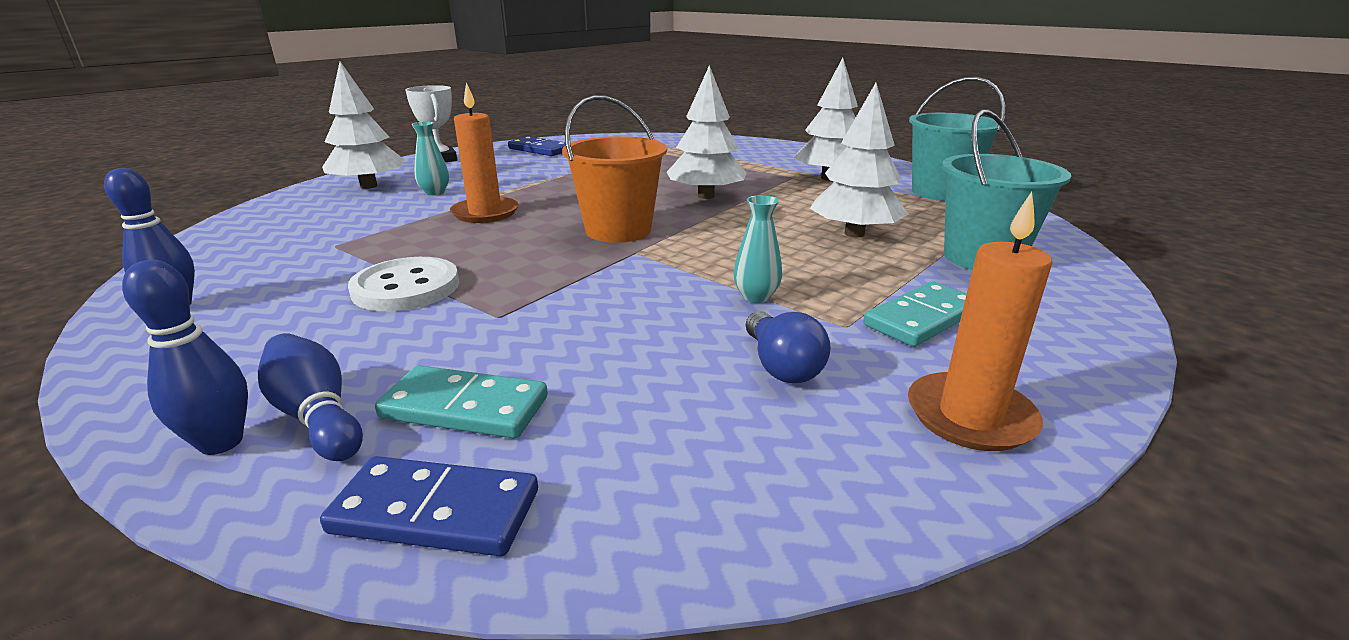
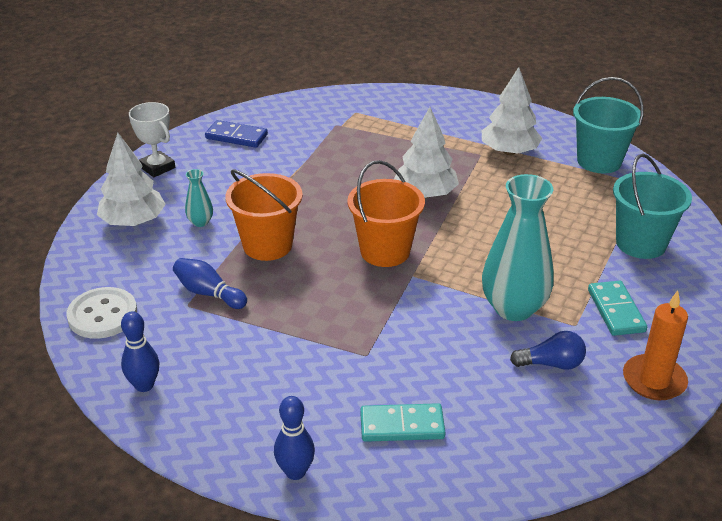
camera: 15 degrees left, 10 degrees up
(317, 416) = (328, 447): blue bowling pin -> blue bowling pin (208, 293)
(406, 288) = (284, 340): white button -> white button (102, 315)
(436, 511) = (435, 483): blue domino -> none
(485, 213) = (267, 245): orange candle -> orange bucket
(756, 296) = (513, 308): turquoise vase -> turquoise vase, size x2.25
(781, 366) = (551, 364): blue light bulb -> blue light bulb turned 60 degrees counterclockwise
(854, 234) = (552, 228): white tree -> none
(922, 318) = (616, 311): turquoise domino -> turquoise domino turned 45 degrees counterclockwise

